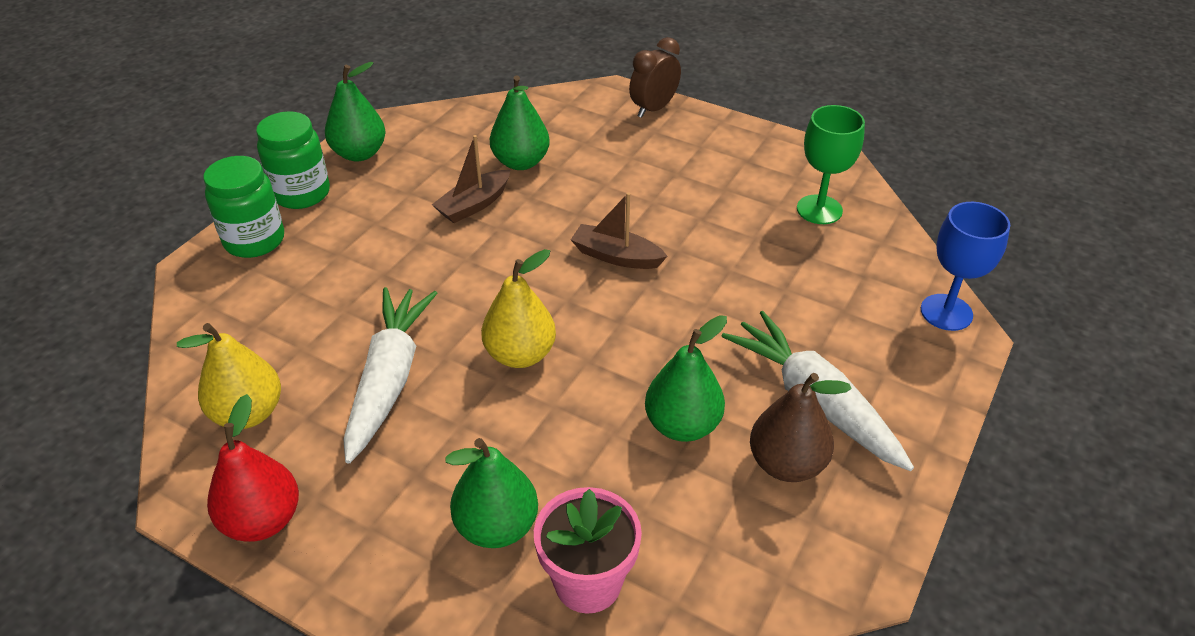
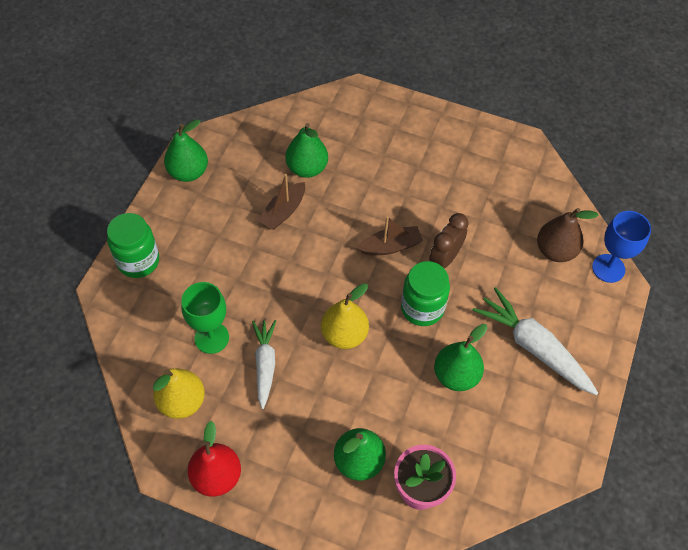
camera: 10 degrees left, 15 degrees up
(301, 193) = (158, 215): green jar -> green jar (422, 308)
(389, 379) = (265, 364): white carrot -> white carrot, size x0.65
(616, 256) = (390, 246): brown boat -> brown boat turned 150 degrees clockwise
(653, 109) = (391, 106): brown clock -> brown clock (444, 258)
(786, 464) = (522, 395): brown pear -> brown pear (555, 251)
(819, 209) = (519, 190): green goblet -> green goblet (211, 338)

